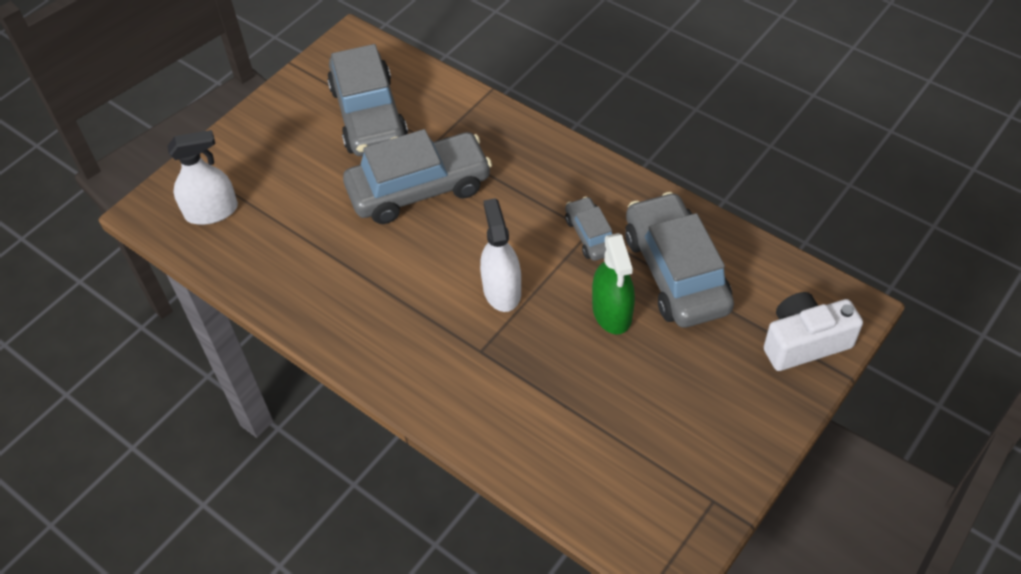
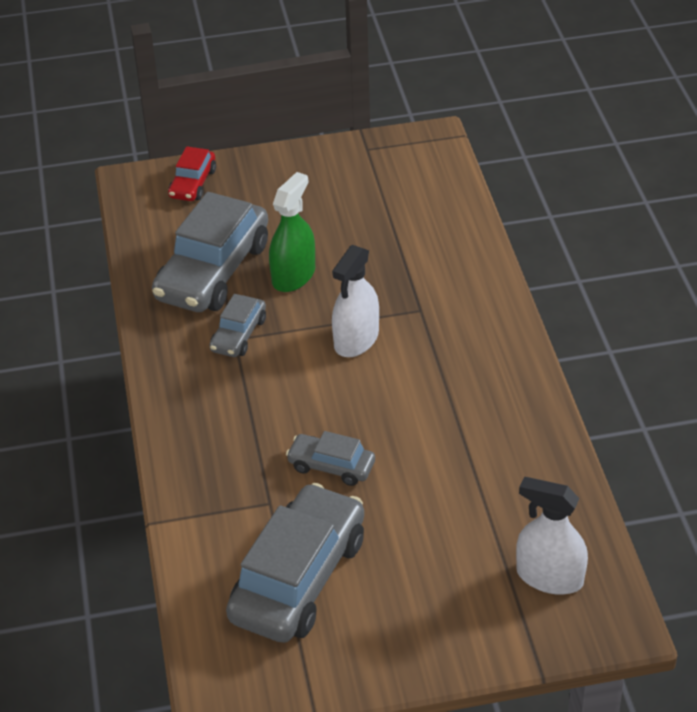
camera: 140 degrees left, 10 degrees down
(419, 189) = (331, 466): grey car -> grey car, size x0.50
(804, 342) = (193, 183): white camera -> red car

